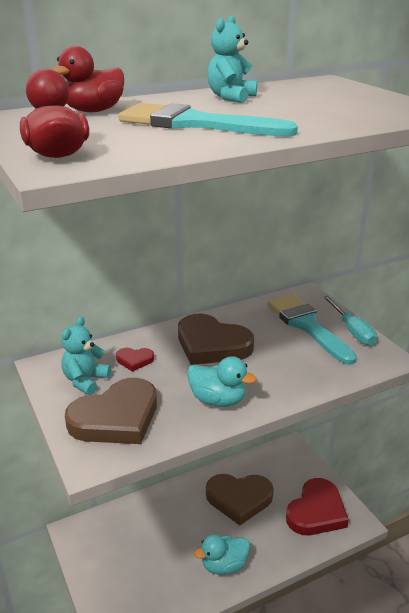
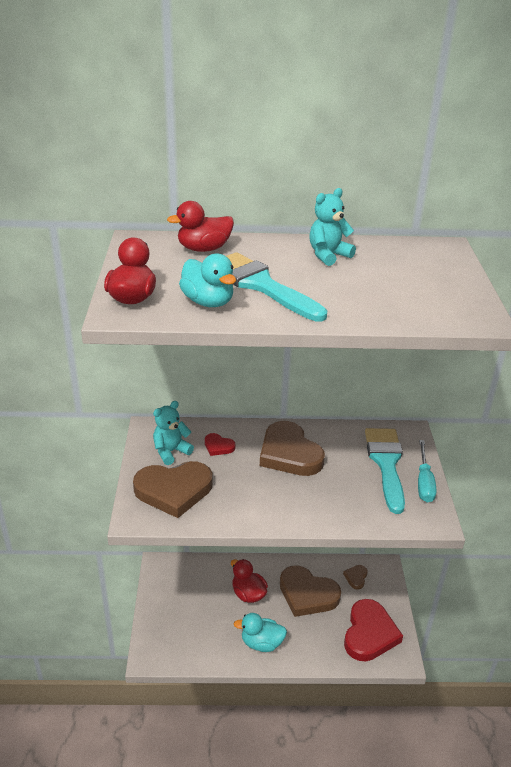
camera: 25 degrees right, 5 degrees up
(182, 522) = (248, 594): none -> red duck
(218, 400) = (259, 504): turquoise duck -> turquoise duck (208, 302)
(273, 466) = (356, 577): none -> brown heart
(316, 511) = (369, 633): red heart -> red heart turned 45 degrees counterclockwise

